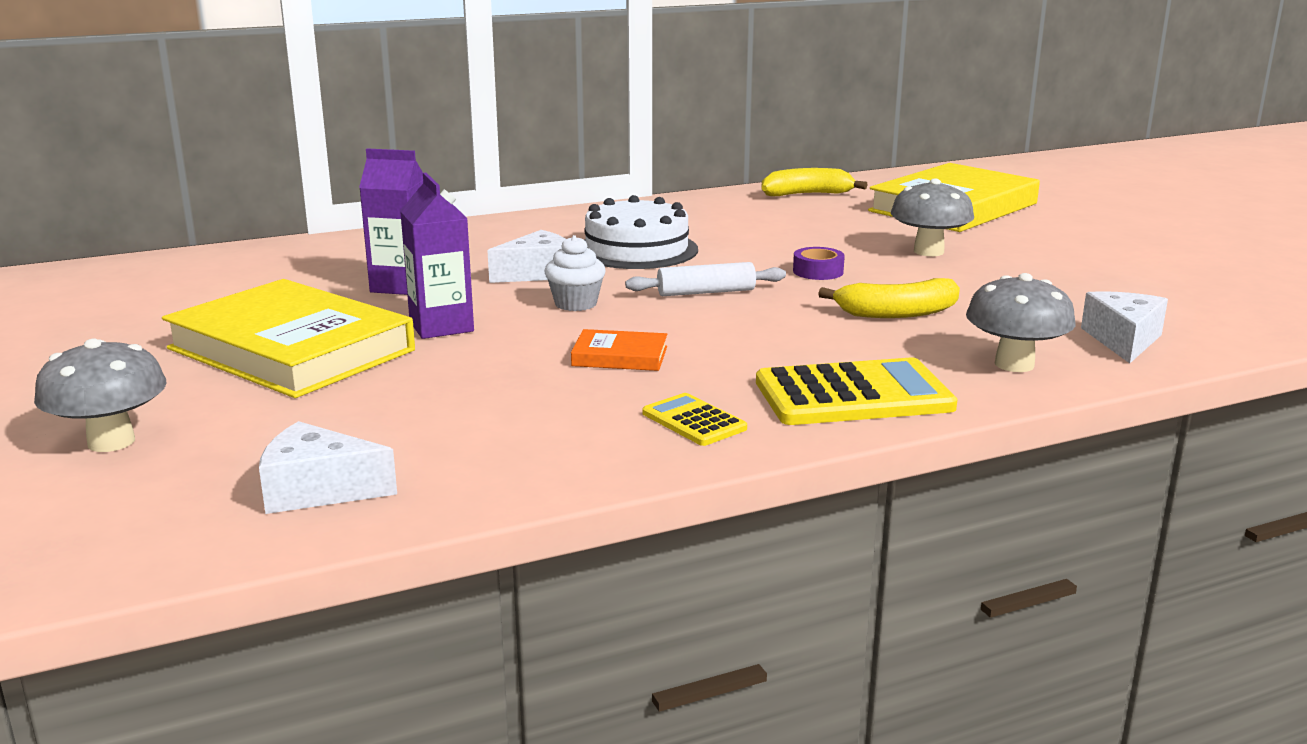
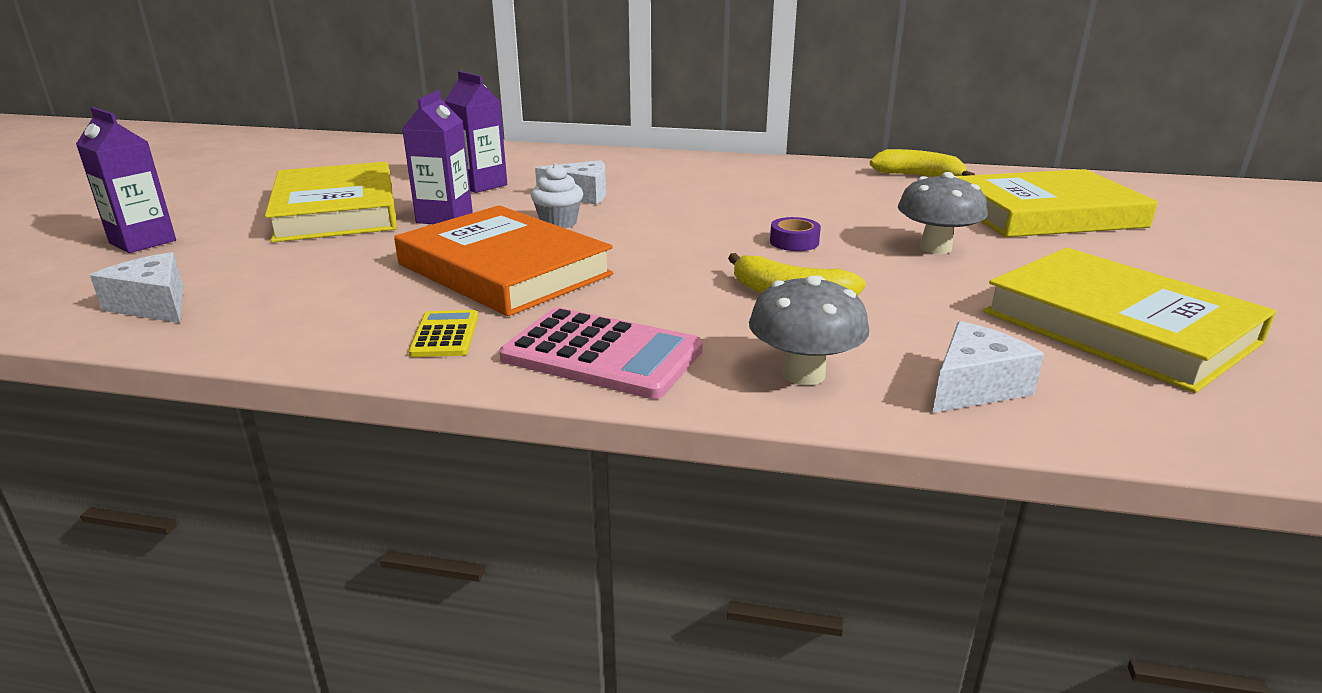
camera: 35 degrees right, 5 degrees up
(111, 442) = (143, 242): grey mushroom -> purple carton
(620, 356) = (504, 269): orange book -> orange book, size x2.35
(636, 249) = (686, 193): white cake -> none
(706, 292) = (668, 237): white rolling pin -> none
(853, 395) = (602, 354): yellow calculator -> pink calculator
(1133, 279) = (1118, 327): none -> yellow book

